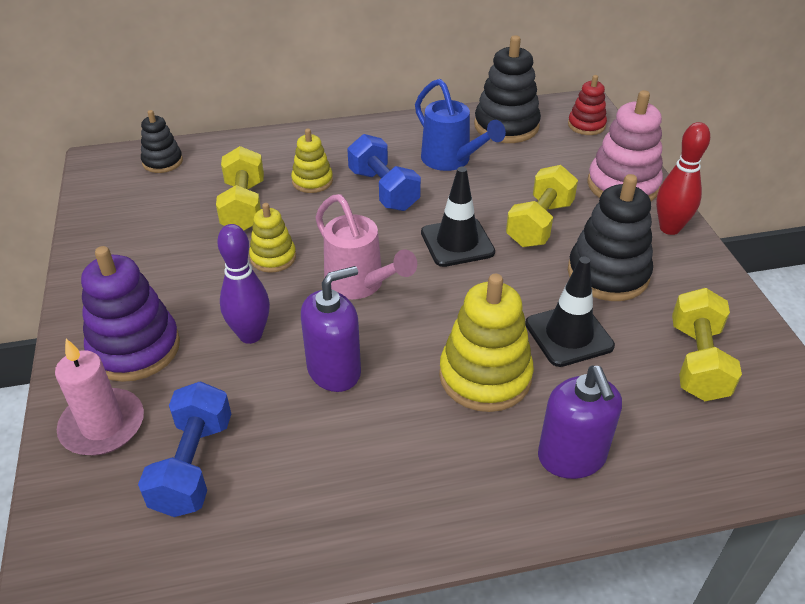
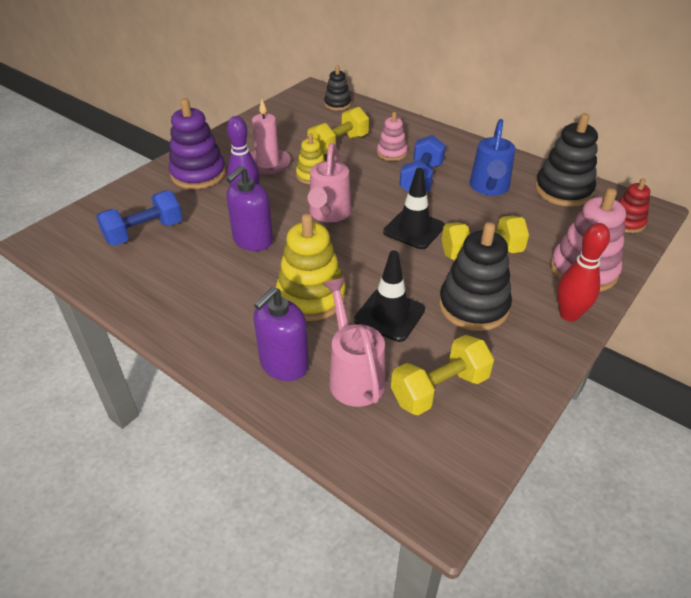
camera: 50 degrees right, 0 degrees up
(102, 425) = (143, 194): pink candle -> pink candle (268, 164)
(312, 181) = (391, 153): yellow stacking toy -> pink stacking toy
(334, 370) = (252, 240): purple soap dispenser -> purple soap dispenser turned 105 degrees clockwise
(632, 410) = (354, 375): none -> pink watering can

